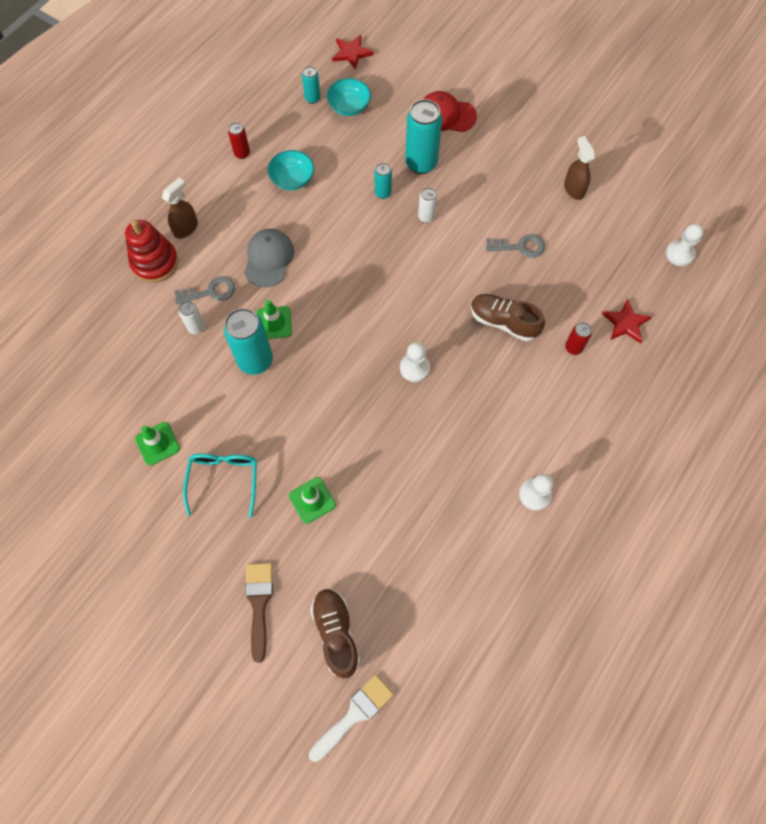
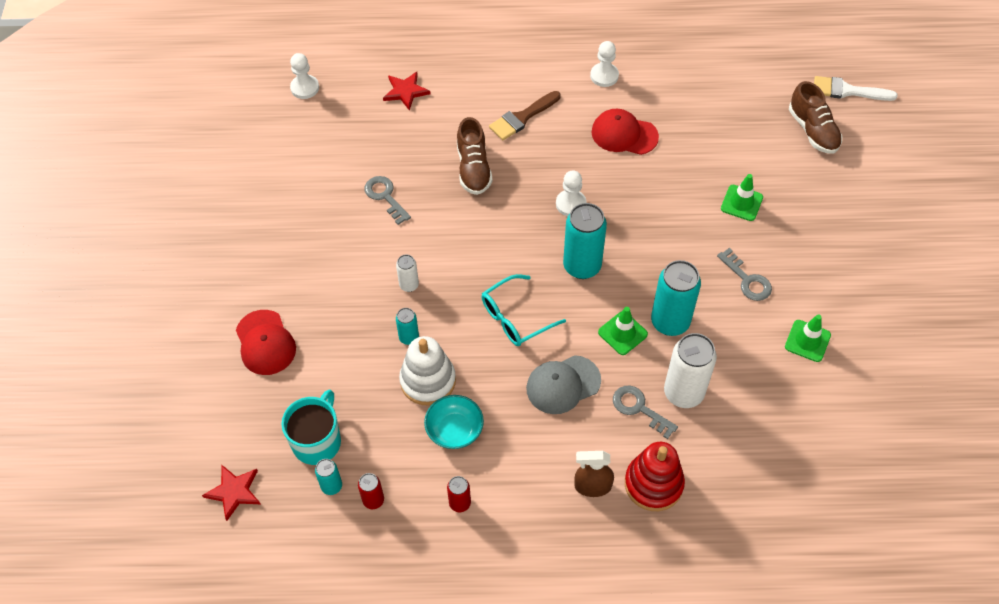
camera: 125 degrees left, 10 degrees down
(196, 327) = (683, 393): white can -> white can, size x1.97
(224, 479) = (786, 271): turquoise glasses -> turquoise glasses (515, 318)
(242, 444) = (747, 280): none -> grey key
(259, 603) = (843, 186): brown brush -> brown brush (522, 118)
(336, 633) = (813, 130): brown shoe -> brown shoe turned 60 degrees counterclockwise
(340, 185) = (428, 381): none -> white stacking toy
(349, 106) = (317, 441): turquoise bowl -> turquoise mug
(421, 163) = (346, 327): turquoise can -> turquoise can (582, 266)
(455, 461) = (624, 134): none -> red cap
(573, 189) = (286, 191): brown spray bottle -> none
(573, 348) = (458, 112): red can -> red can (373, 500)

